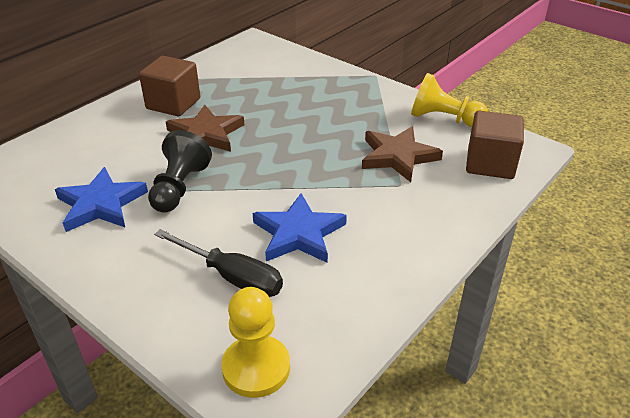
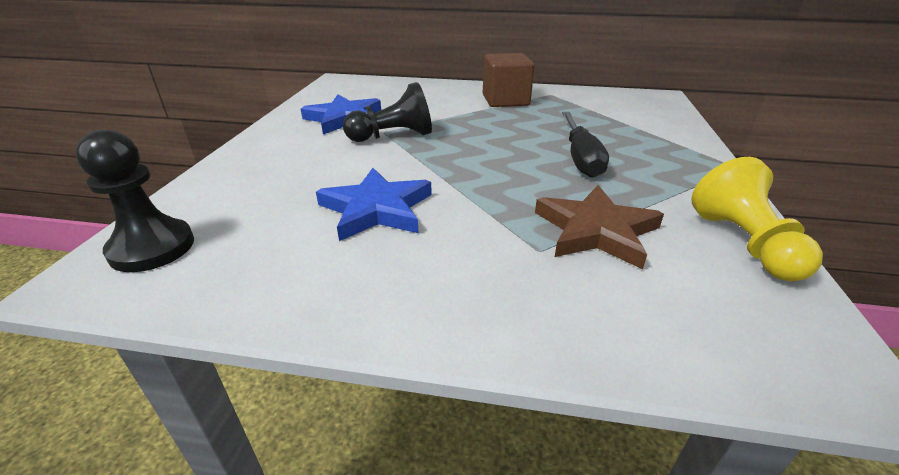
camera: 60 degrees right, 5 degrees down
(205, 134) = (481, 123): brown star -> none
(232, 277) = (284, 195): black screwdriver -> black screwdriver (580, 158)
(256, 368) = (152, 248): yellow pawn -> black pawn
(490, 163) = (708, 324): brown cube -> none

